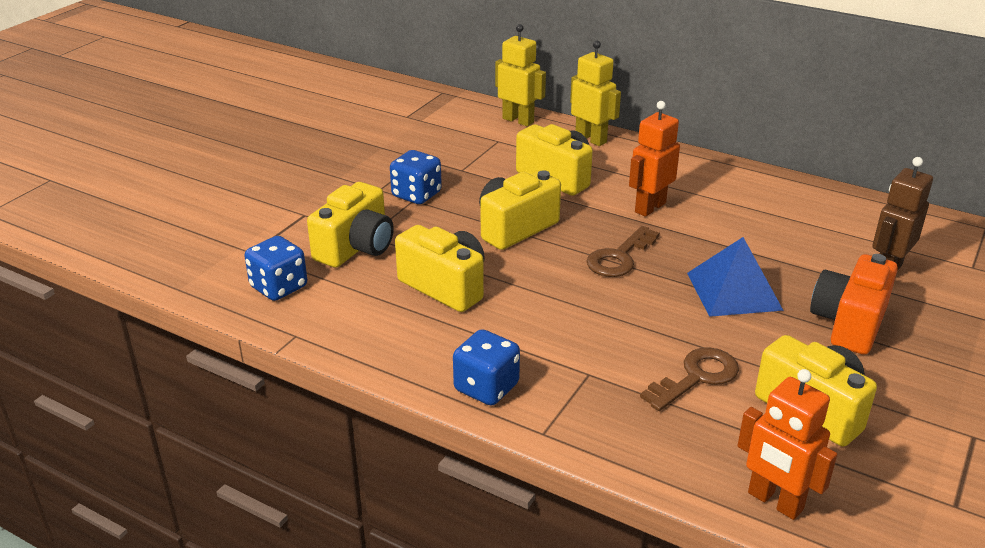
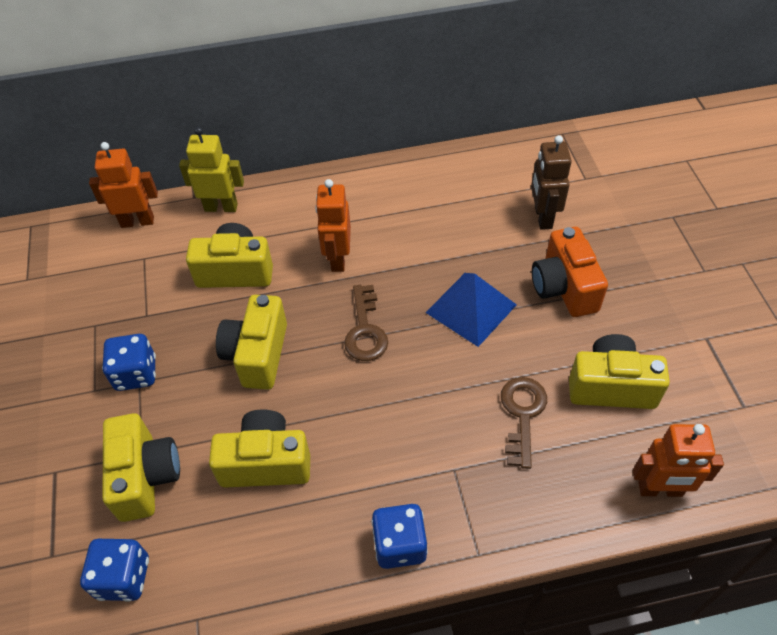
camera: 40 degrees left, 20 degrees up
(518, 120) = (137, 221): yellow robot -> orange robot

